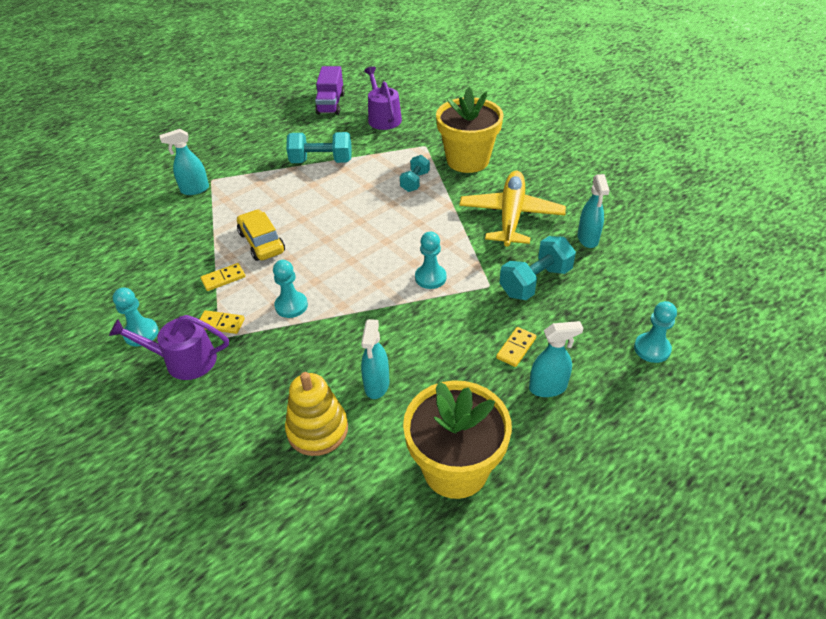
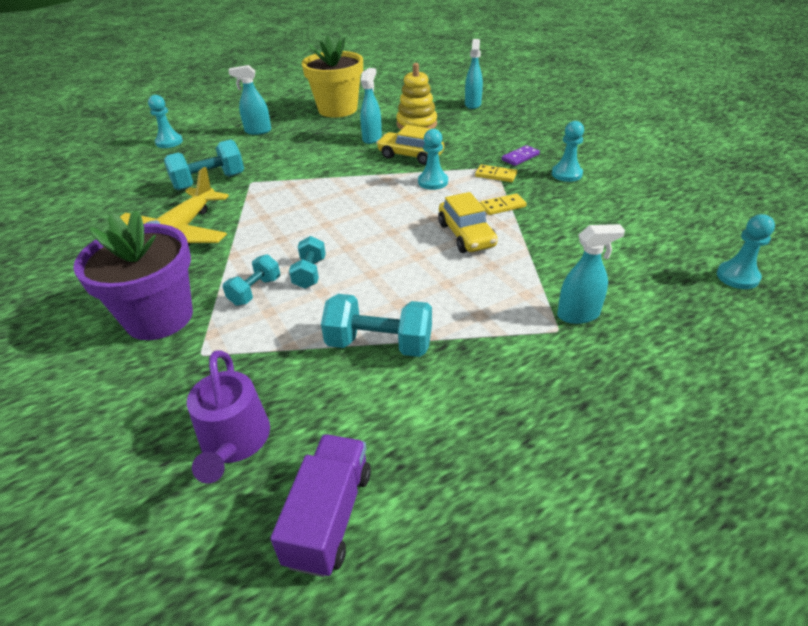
camera: 170 degrees left, 5 degrees down
(184, 360) = (520, 157): purple watering can -> purple domino
(320, 350) = (410, 155): none -> yellow car
(382, 198) = (310, 273): none -> turquoise dumbbell
(430, 277) = (298, 191): turquoise pawn -> turquoise pawn (737, 277)
(467, 160) = (159, 317): yellow flower pot -> purple flower pot
(516, 348) = (262, 148): yellow domino -> none
(588, 239) = (125, 208): turquoise spray bottle -> turquoise spray bottle (473, 104)

